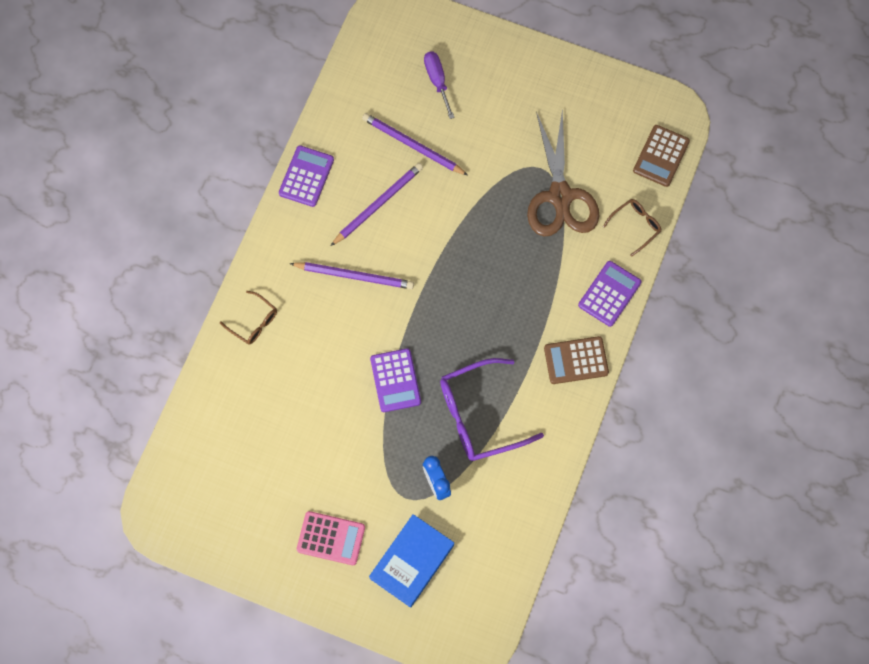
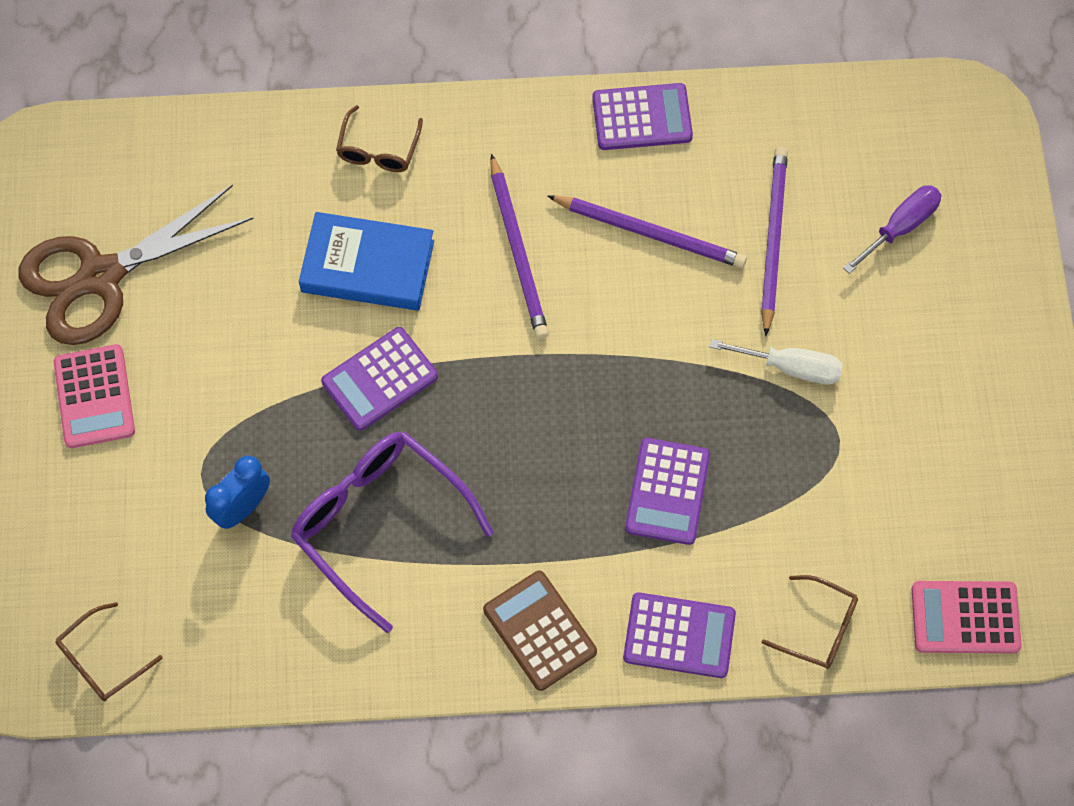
camera: 65 degrees right, 5 degrees down
(412, 561) = (105, 525): blue book -> blue book (367, 266)
(490, 172) = (791, 367): none -> white screwdriver
(490, 593) = (102, 660): none -> brown glasses
(529, 264) = (667, 491): none -> purple calculator
(560, 196) = (807, 490): brown scissors -> brown scissors (101, 277)
(661, 156) = (965, 617): brown calculator -> pink calculator

